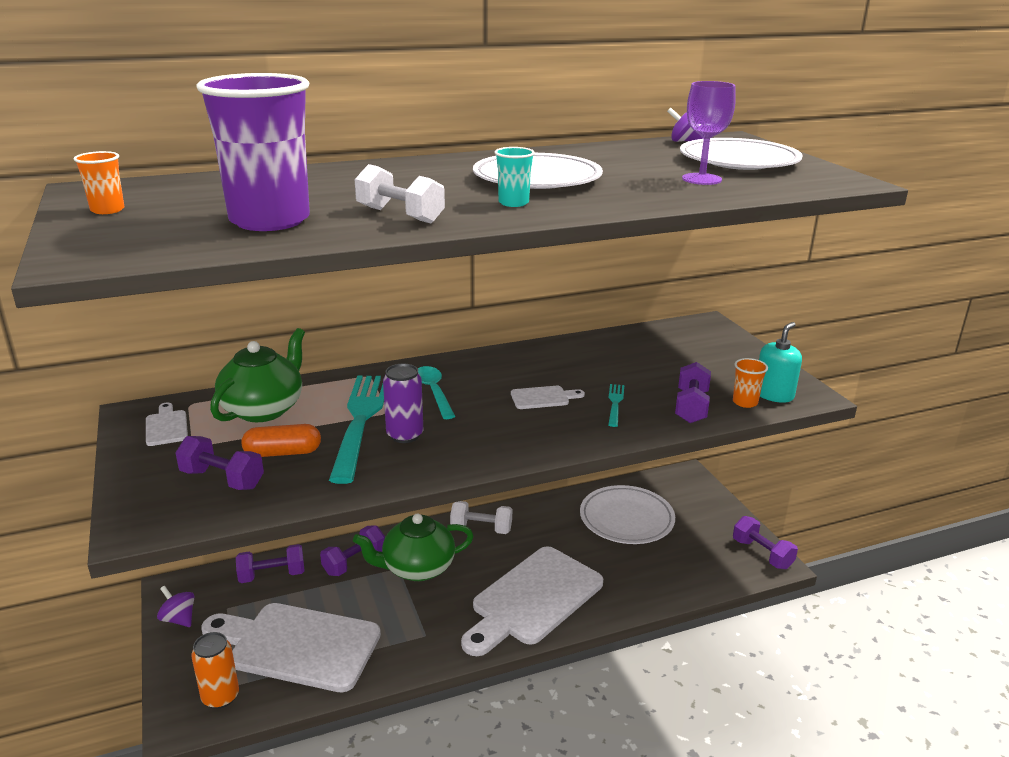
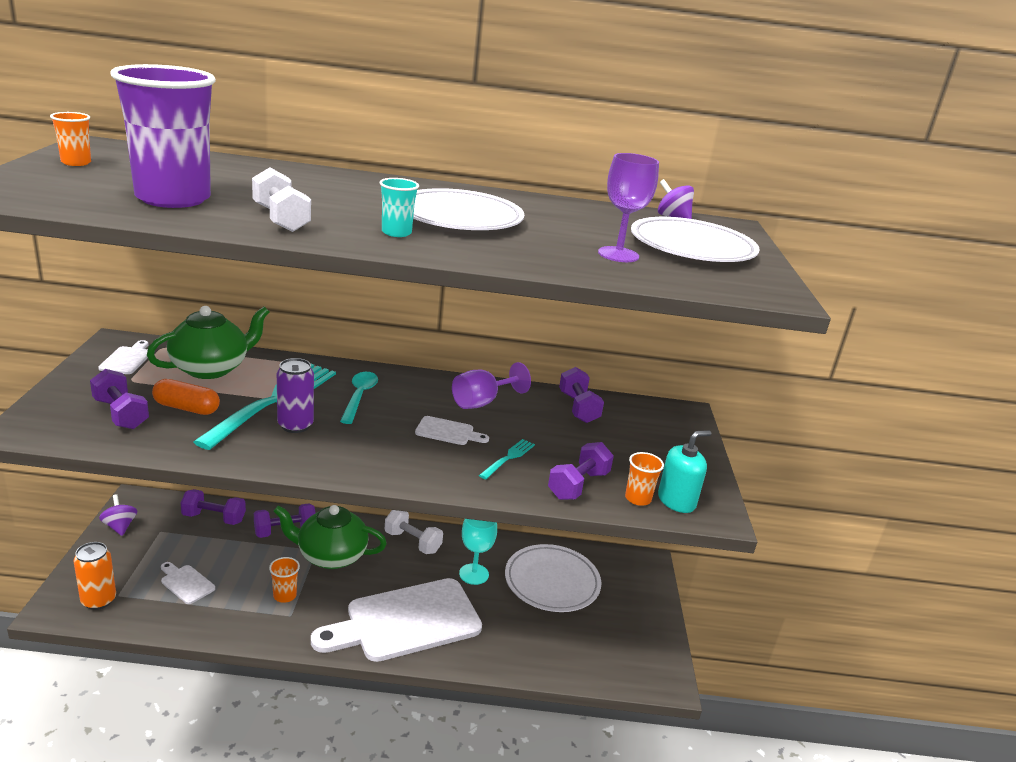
camera: 20 degrees right, 0 degrees up
(297, 646) = (186, 583): white cutting board -> white cutting board, size x0.41
(404, 619) = (284, 595): none -> orange cup
(544, 364) = (482, 402): none -> purple goblet
(557, 536) = (474, 574): none -> turquoise goblet
(762, 554) = (660, 666): purple dumbbell -> purple dumbbell (578, 408)

